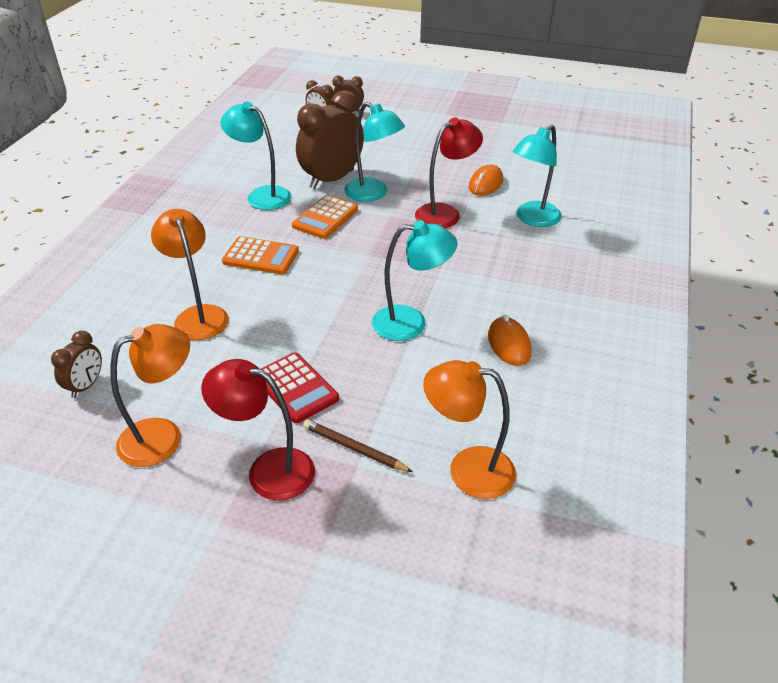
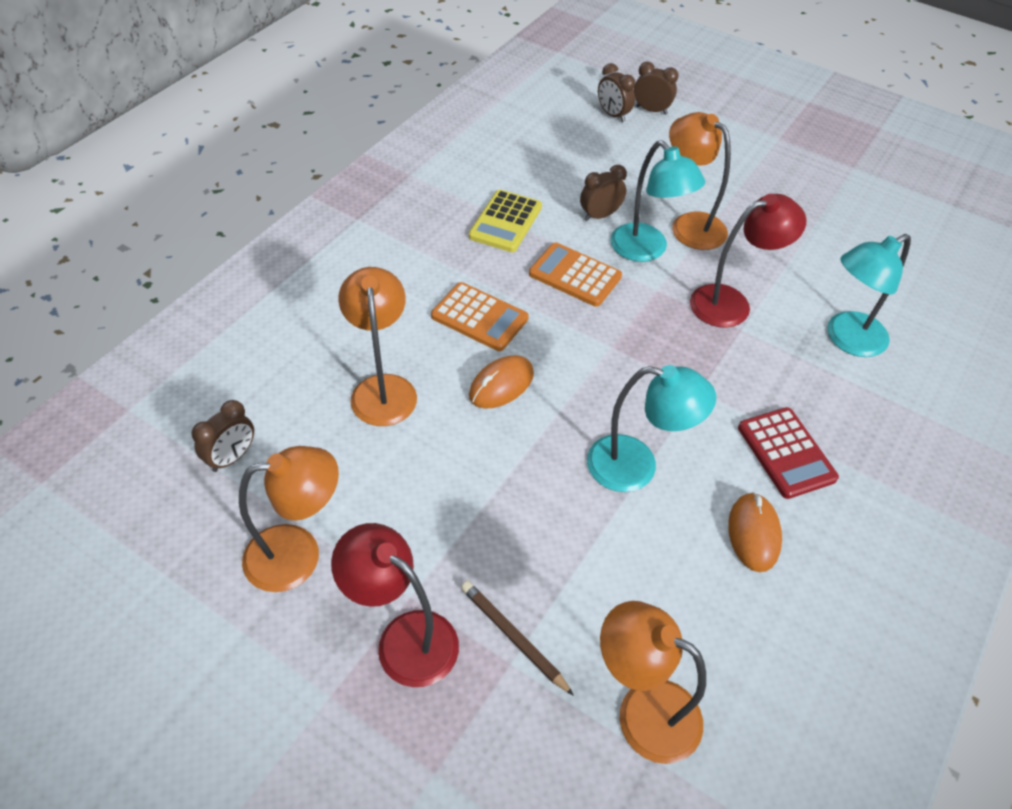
camera: 15 degrees right, 10 degrees up
(261, 195) = (505, 222): turquoise lamp -> yellow calculator
(296, 388) = (468, 527): red calculator -> red calculator (786, 453)
(325, 218) = (575, 275): orange calculator -> orange calculator turned 75 degrees clockwise
(332, 179) = (600, 215): brown clock -> brown clock, size x0.50
(399, 173) = (689, 225): none -> orange lamp
(485, 184) = (800, 267): orange mouse -> orange mouse (501, 385)

